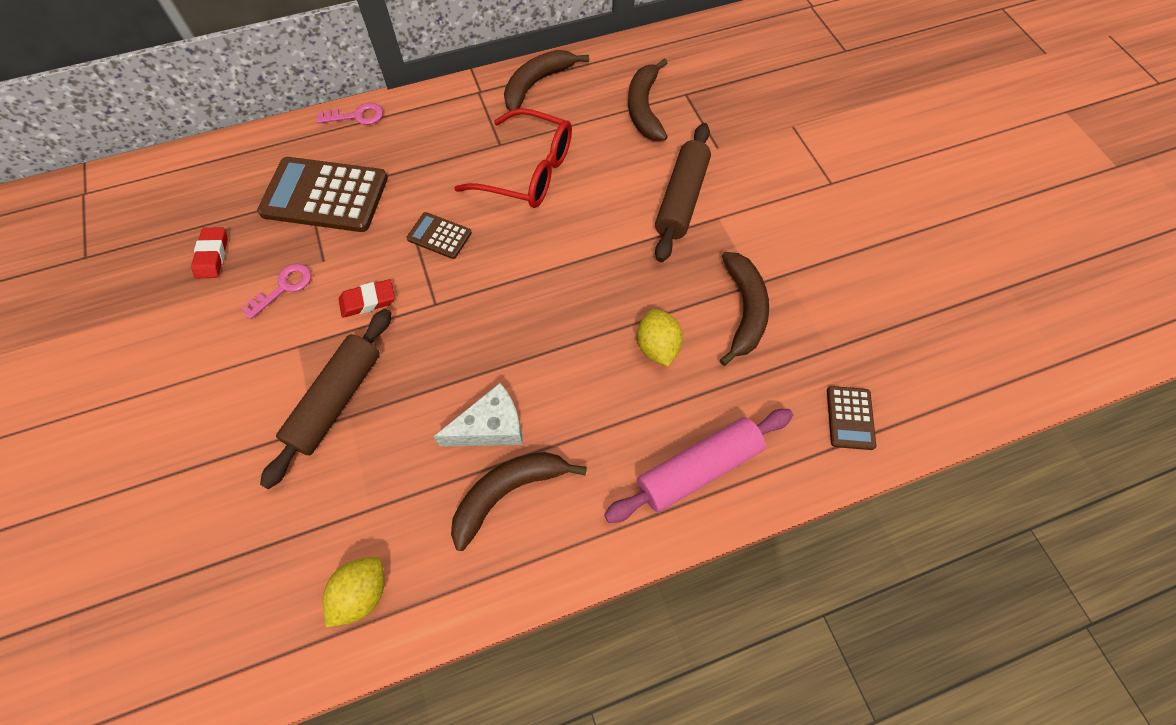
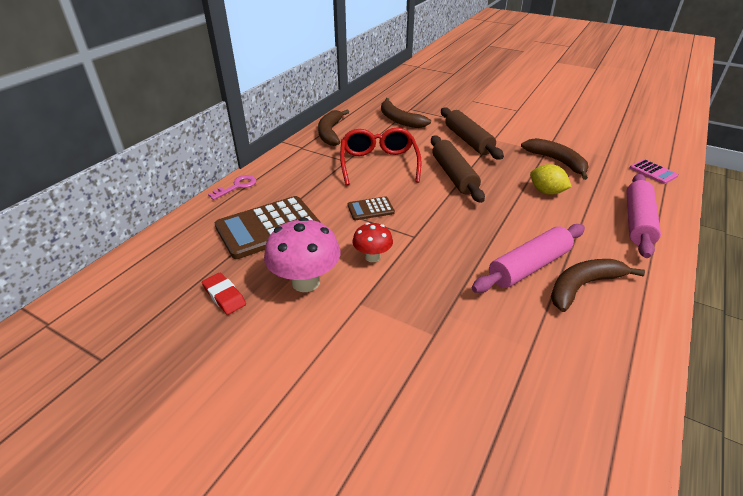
camera: 40 degrees left, 25 degrees down
(284, 287) = (306, 282): pink key -> pink mushroom
(336, 400) = (427, 312): brown rolling pin -> brown rolling pin (454, 175)
(362, 593) = (596, 391): yellow lemon -> none
(368, 301) = (372, 257): red eraser -> red mushroom
(491, 427) = (529, 266): white cheese -> pink rolling pin
(508, 492) = (583, 286): brown banana -> brown banana turned 45 degrees clockwise
(528, 171) = (379, 163): red glasses -> red glasses turned 75 degrees counterclockwise
(850, 418) = (653, 172): brown calculator -> pink calculator

